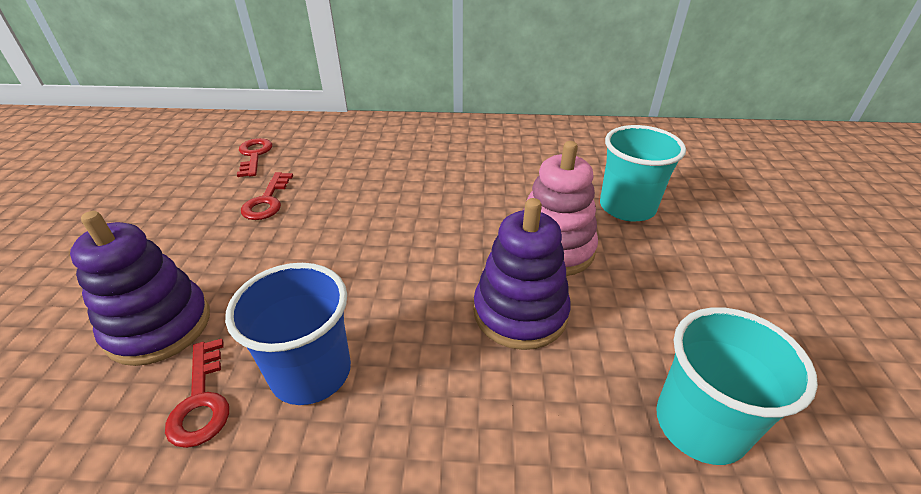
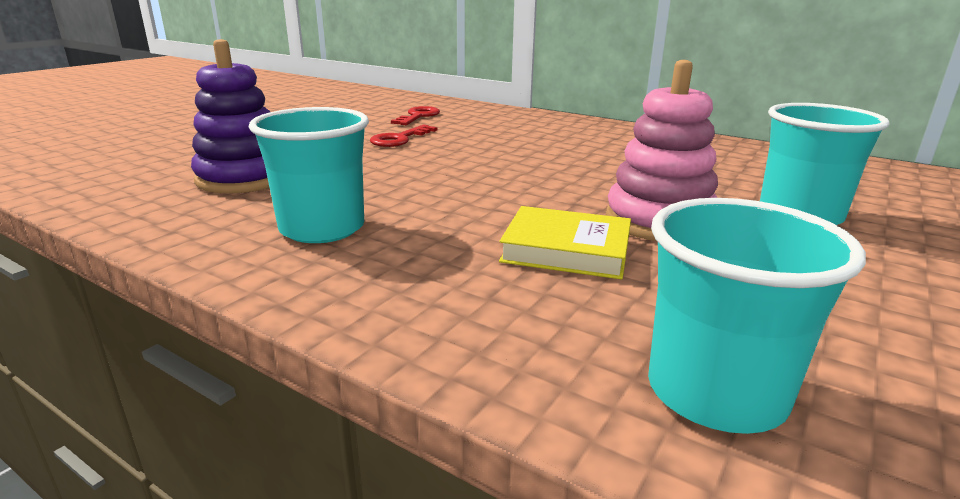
camera: 30 degrees right, 15 degrees down
(201, 400) = (226, 218): red key -> none
(311, 372) = (322, 228): blue cup -> turquoise cup
(520, 312) = (566, 249): purple stacking toy -> yellow book

